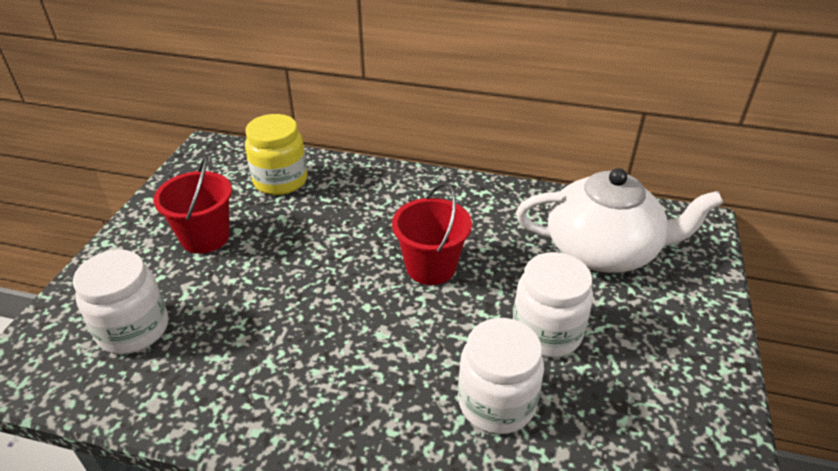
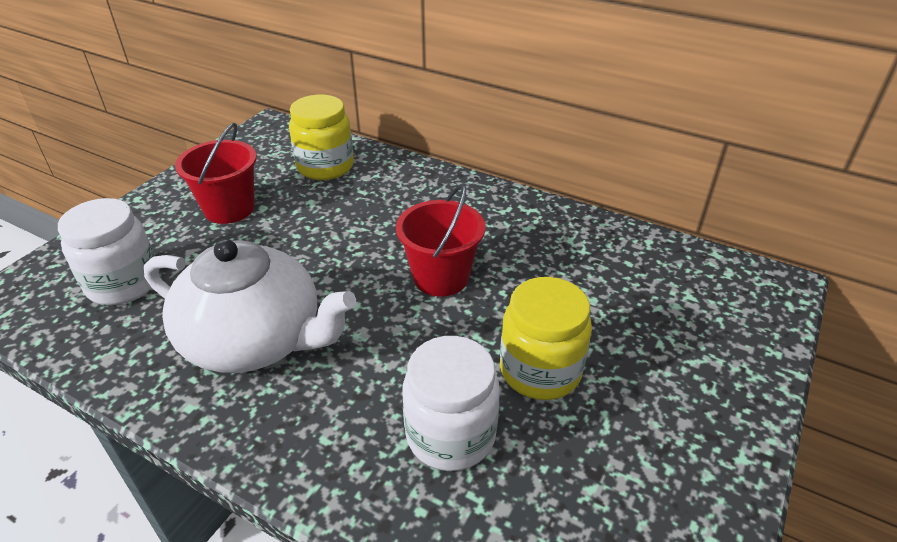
camera: 15 degrees right, 0 degrees up
(546, 332) = (540, 370): white jar -> yellow jar
(603, 250) = (645, 294): white teapot -> white teapot (255, 339)

